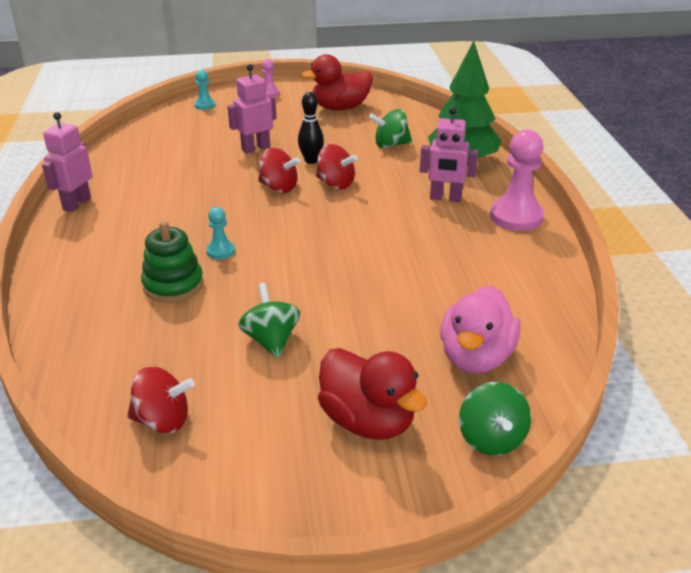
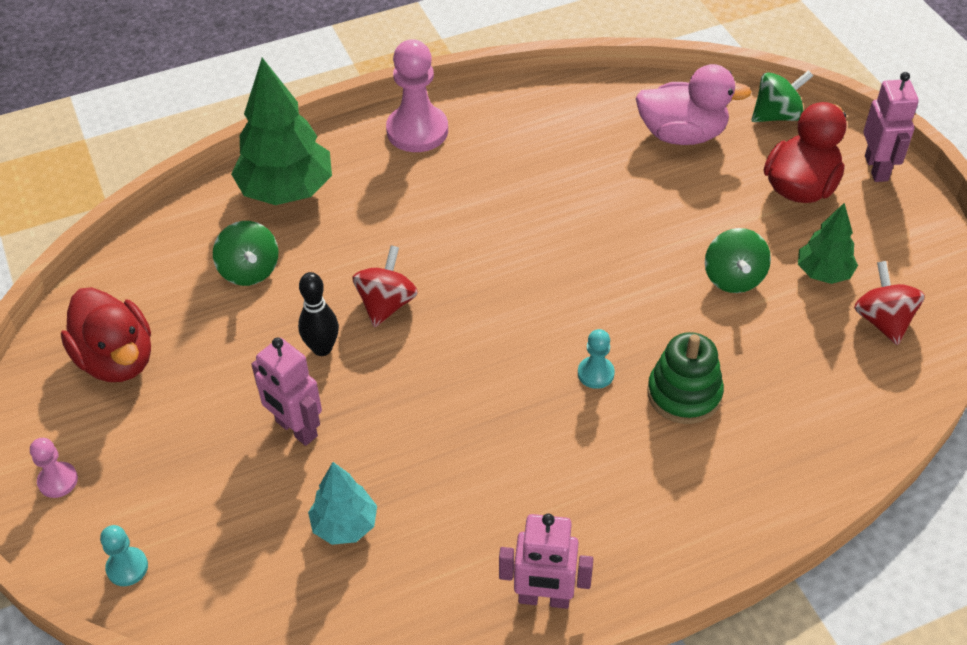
camera: 105 degrees left, 15 degrees up
(180, 155) = (344, 525): none -> turquoise tree
(244, 399) = (823, 273): none -> green tree
(271, 340) = (733, 278): green spinning top -> green spinning top turned 60 degrees counterclockwise
(279, 188) = (415, 363): red spinning top -> none
(445, 198) = (392, 193): pink robot -> pink robot (877, 168)

